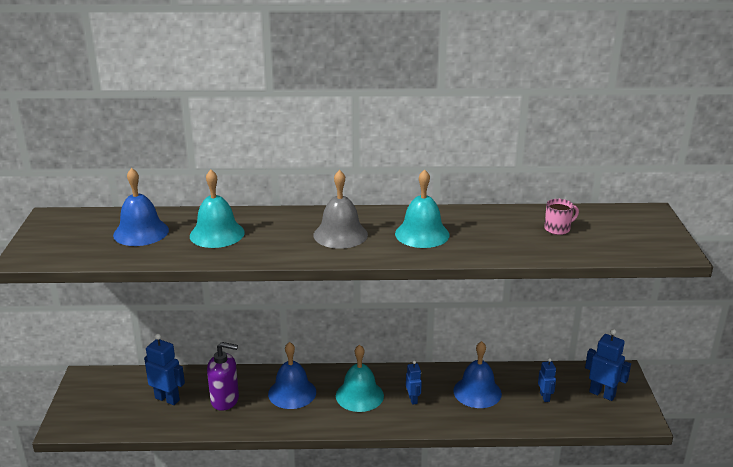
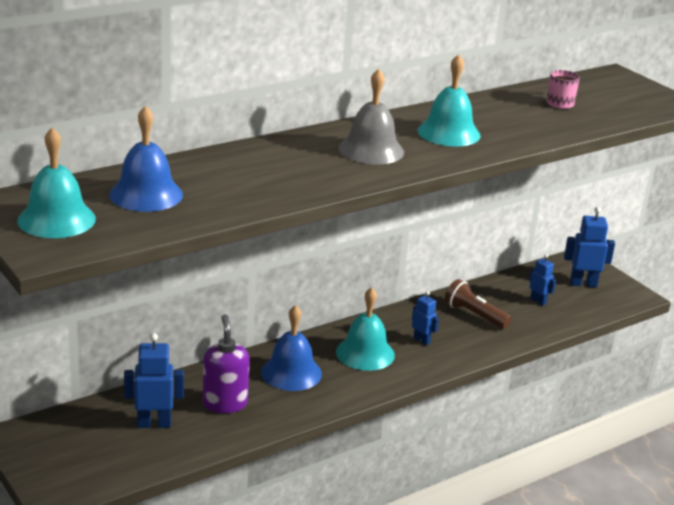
camera: 35 degrees left, 0 degrees up
(217, 234) = (239, 177): turquoise bell -> turquoise bell (56, 219)
(225, 400) = (225, 403): purple soap dispenser -> purple soap dispenser turned 75 degrees counterclockwise
(477, 392) = (474, 315): blue bell -> brown flashlight

